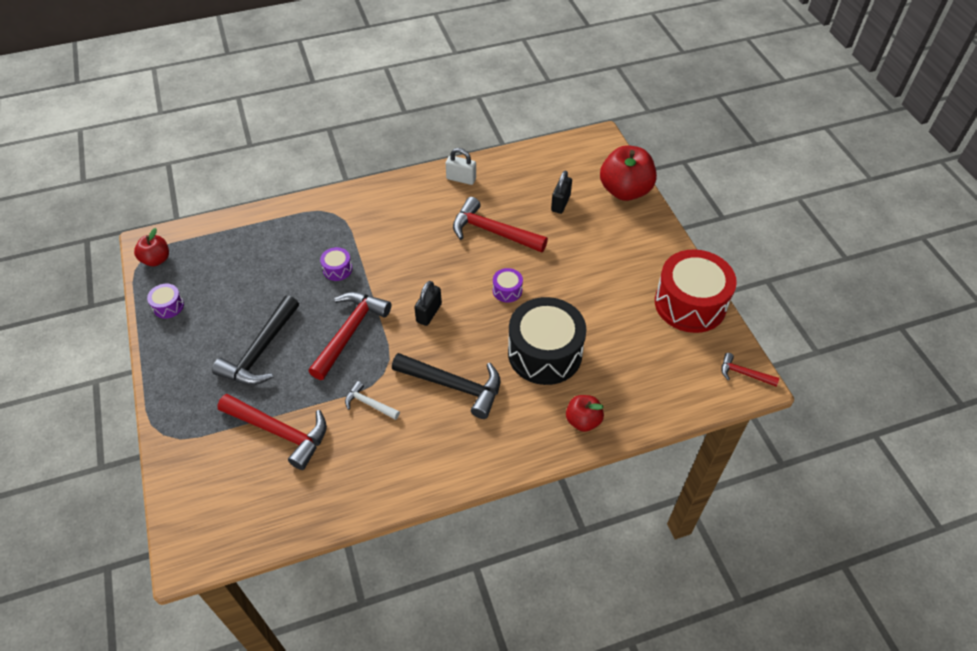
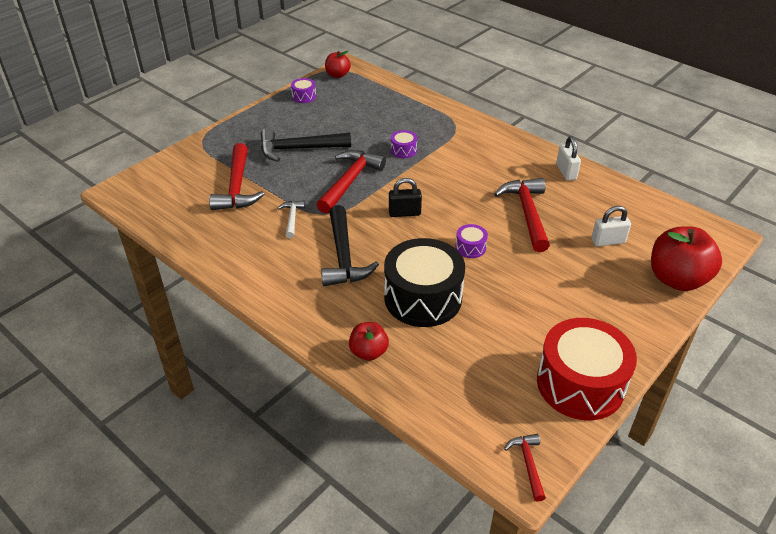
camera: 60 degrees right, 10 degrees down
(350, 332) = (350, 181): red hammer -> red hammer turned 60 degrees counterclockwise
(560, 203) = (608, 241): black padlock -> white padlock

